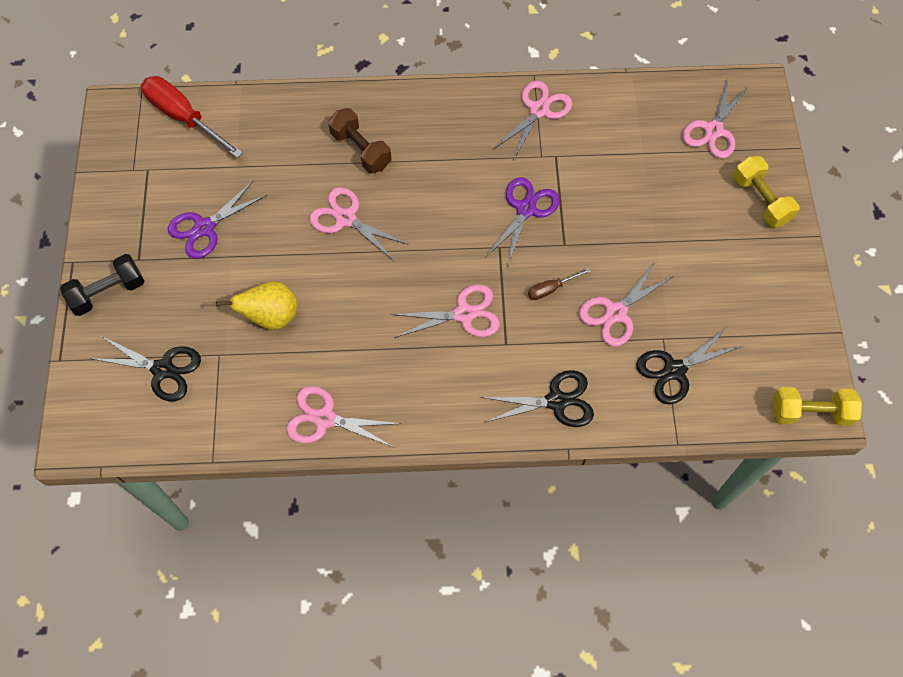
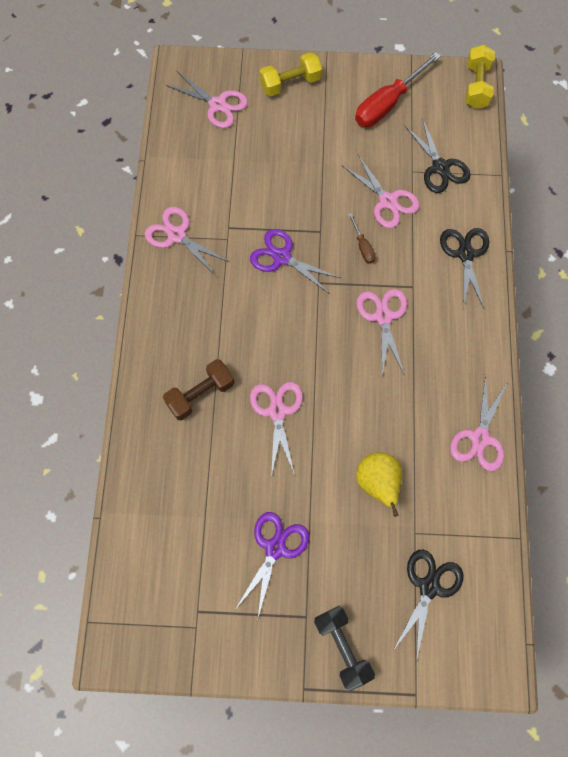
camera: 85 degrees left, 5 degrees up
(184, 118) = (136, 573): red screwdriver -> red screwdriver (388, 104)
(205, 228) = (275, 548): purple scissors -> purple scissors turned 120 degrees counterclockwise
(346, 219) = (277, 412): pink scissors -> pink scissors turned 135 degrees clockwise

